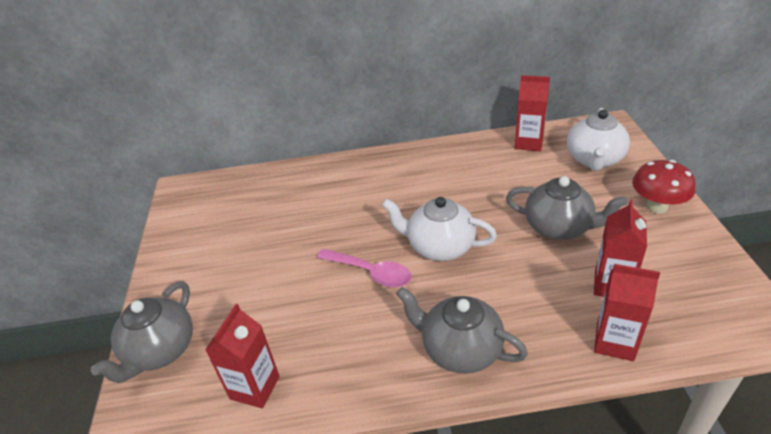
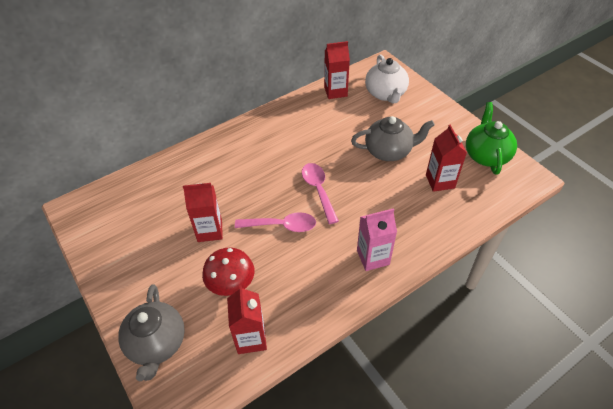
camera: 30 degrees left, 10 degrees up
(439, 247) = (318, 190): white teapot -> pink spoon
(460, 349) = (373, 257): grey teapot -> pink carton
(615, 342) = (459, 218): red carton -> red carton (210, 231)
(657, 206) = (439, 118): red mushroom -> red mushroom (231, 284)
(705, 272) = (486, 155): none -> green teapot

